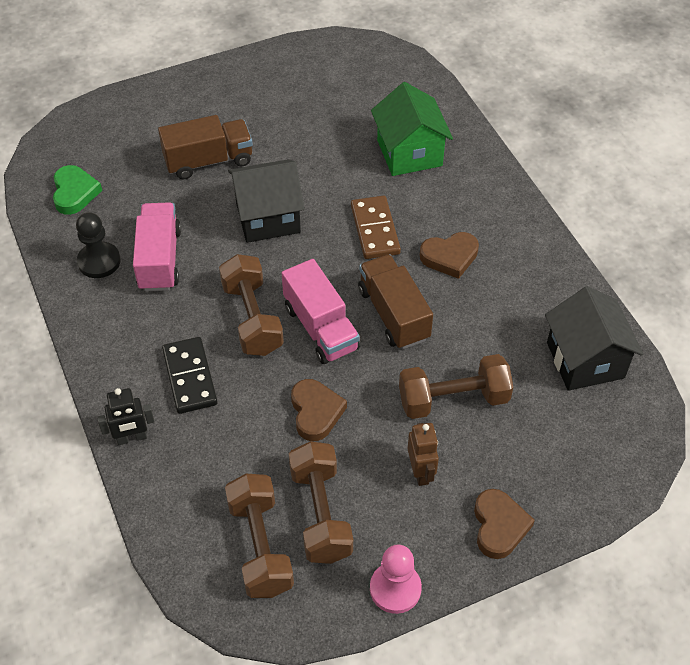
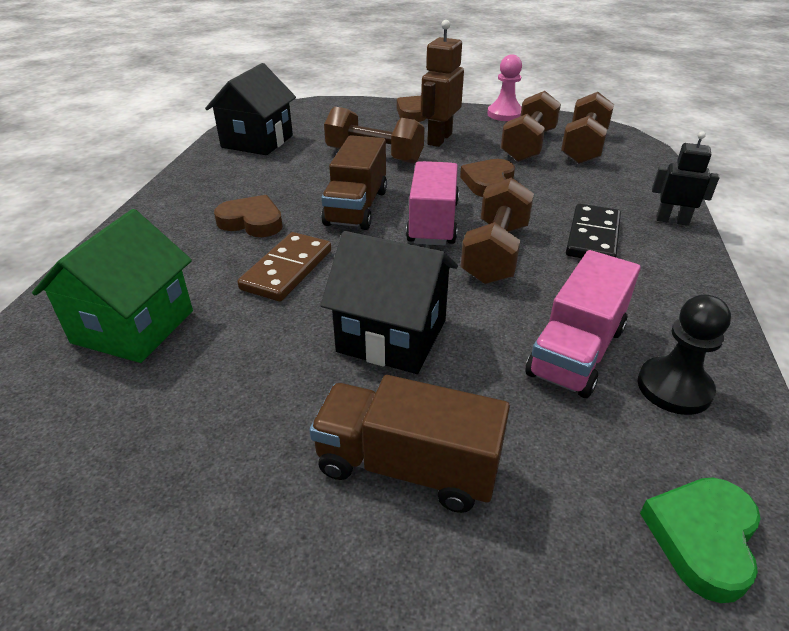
camera: 145 degrees left, 15 degrees down
(421, 472) = (439, 139): brown robot -> brown robot, size x1.51

